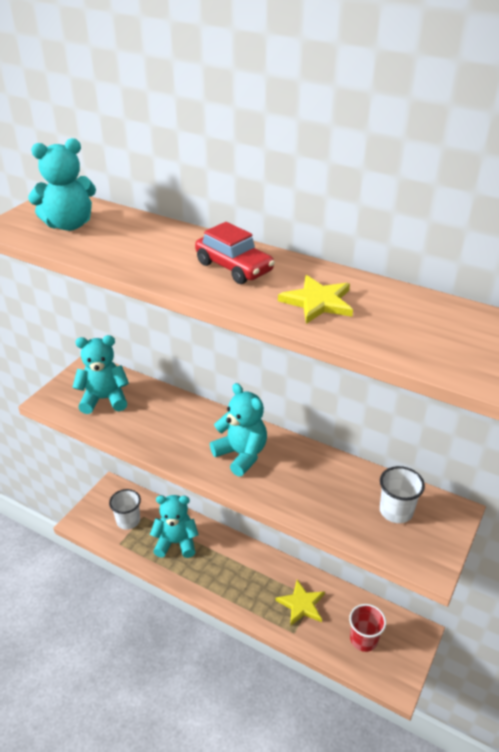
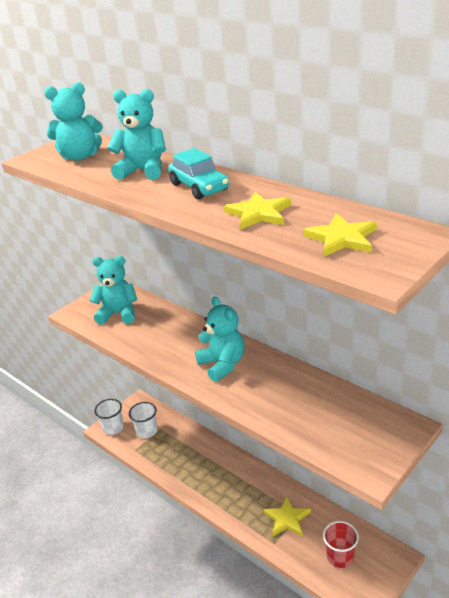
camera: 15 degrees right, 5 degrees down
(176, 543) = (184, 453): turquoise teddy bear -> turquoise teddy bear (143, 171)
(234, 267) = (199, 187): red car -> turquoise car
(396, 511) = (351, 421): white cup -> white cup (113, 428)
(422, 333) = (341, 238): none -> yellow star

